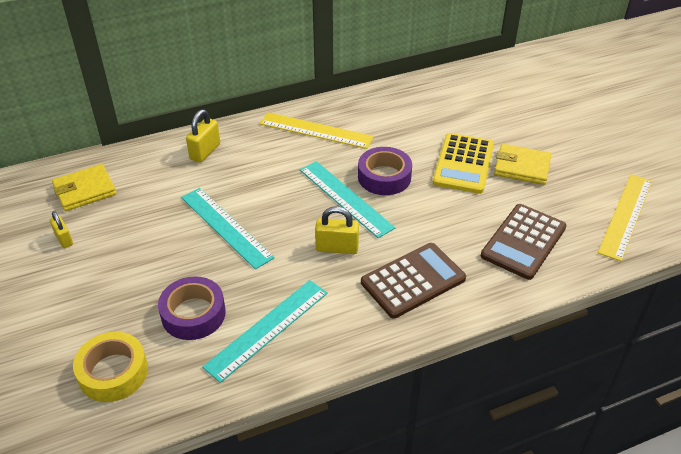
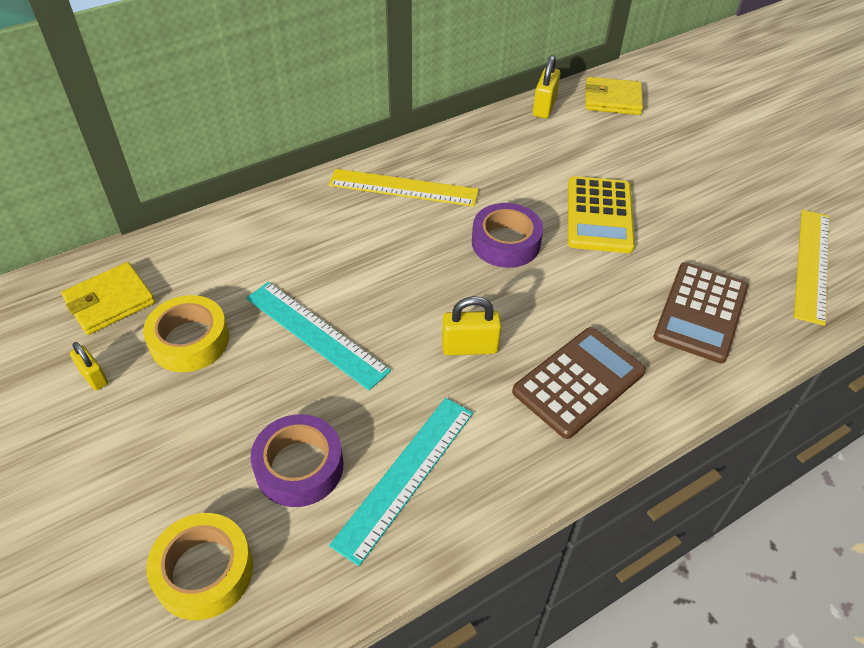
camera: 10 degrees left, 5 degrees up
(135, 222) = (190, 341): none -> yellow tape
(205, 151) = (264, 230): yellow padlock -> yellow padlock (544, 107)
(345, 198) = (463, 277): turquoise ruler -> none
(522, 167) = (671, 213): yellow wallet -> yellow wallet (612, 100)

